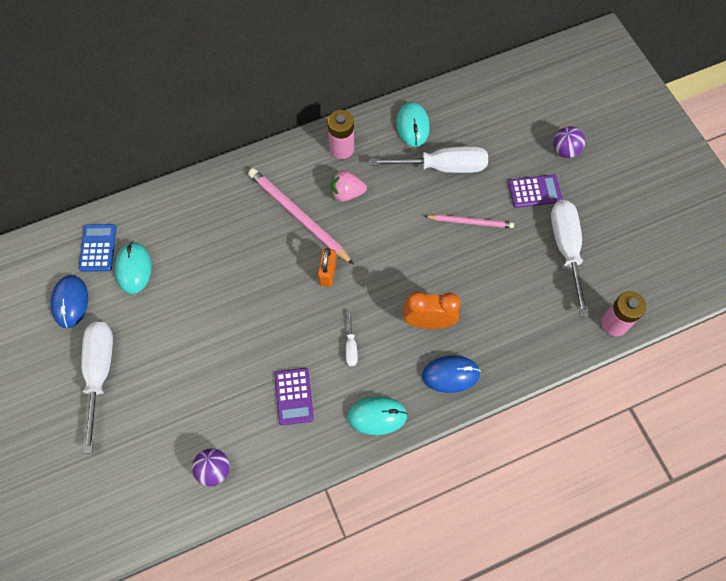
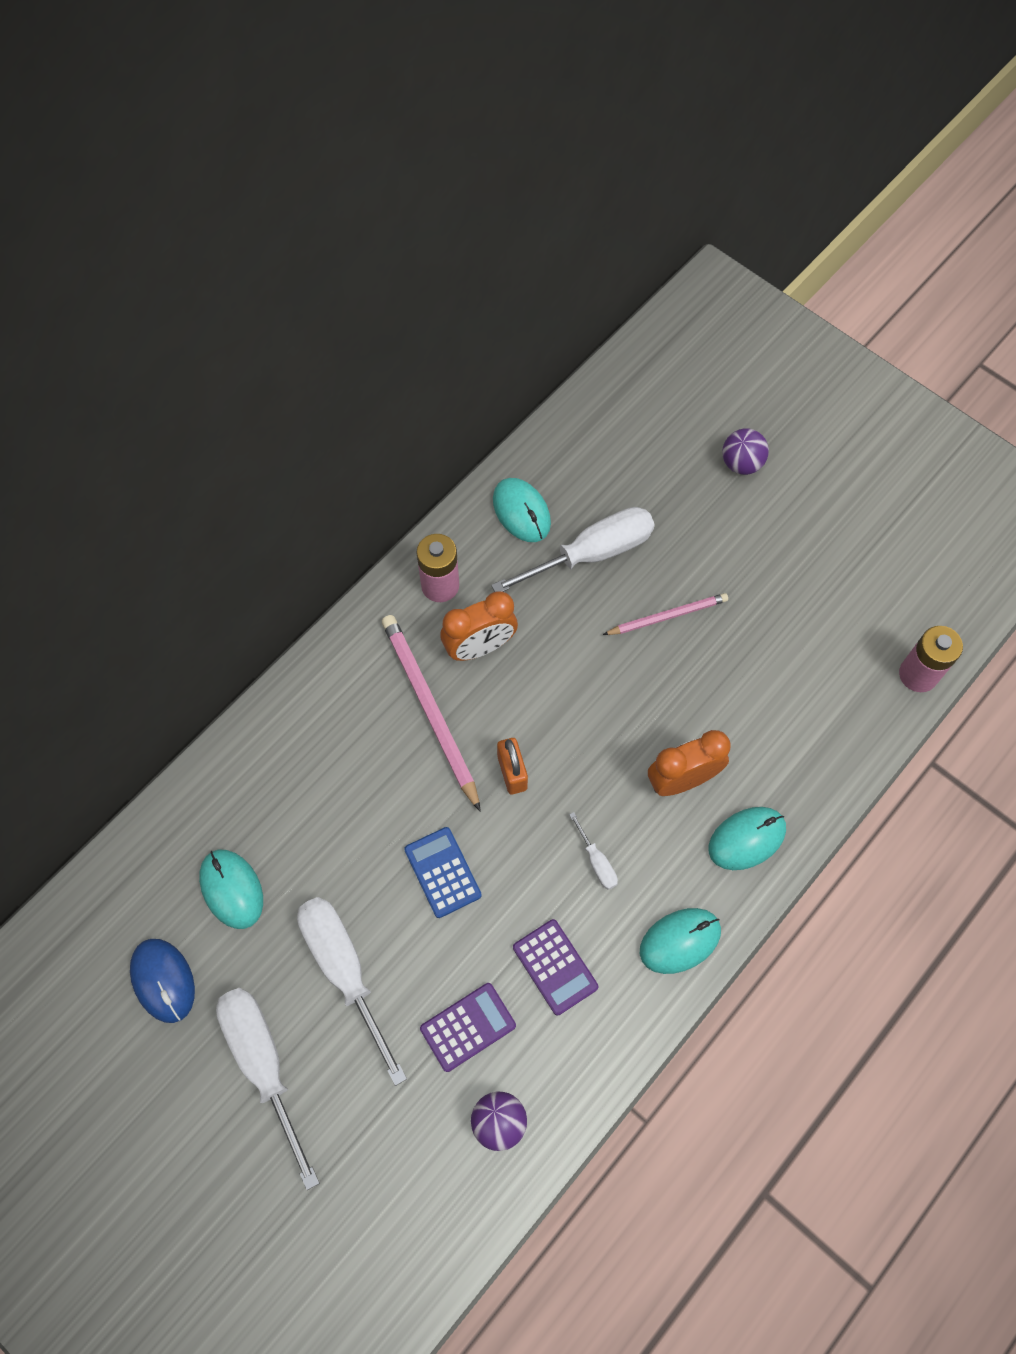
camera: 25 degrees left, 0 degrees up
(98, 248) = (162, 882): blue calculator -> blue calculator (442, 872)
(298, 216) = (429, 709): pink pencil -> pink pencil turned 45 degrees clockwise
(346, 193) = (480, 647): pink strawberry -> orange clock
(450, 374) = (746, 839): blue mouse -> turquoise mouse
(534, 191) = (730, 537): purple calculator -> purple calculator (468, 1027)
(566, 249) = (809, 600): white screwdriver -> white screwdriver (344, 970)

